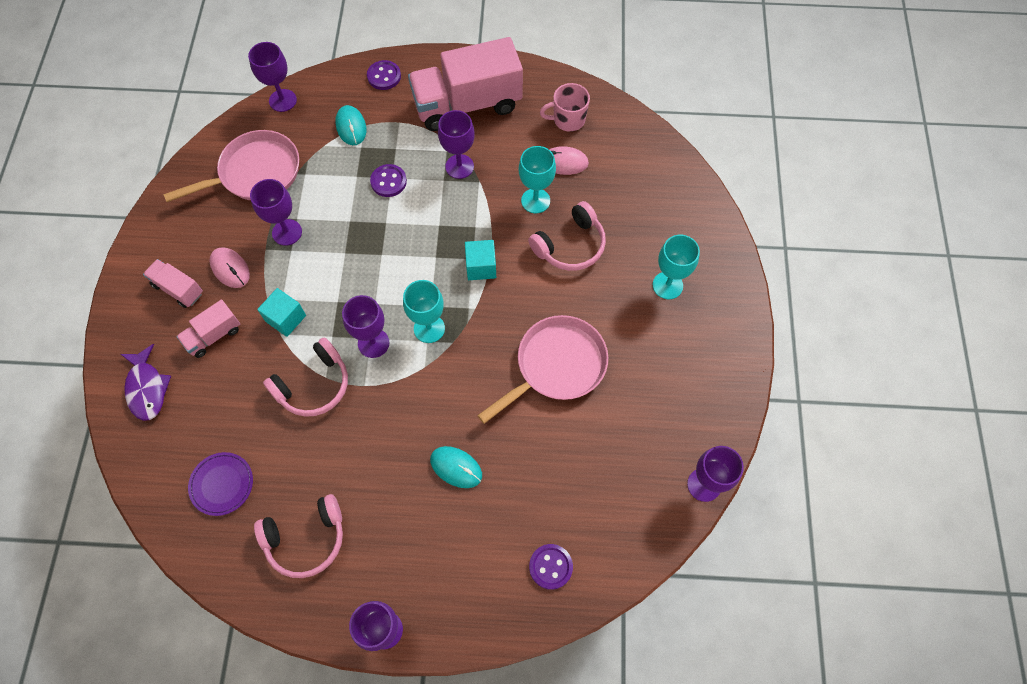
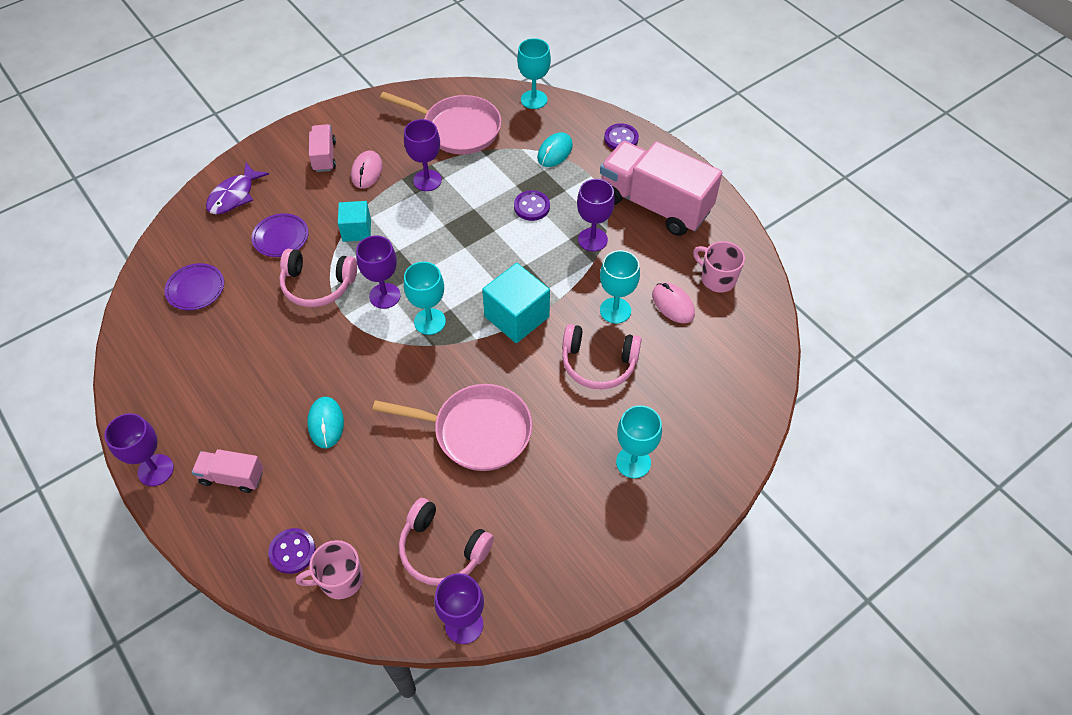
camera: 50 degrees right, 10 degrees down
(213, 335) = (306, 201): pink truck -> pink truck (232, 477)
(233, 380) = (281, 237): none -> purple plate
(283, 100) = (534, 99): purple goblet -> turquoise goblet
(306, 539) = (191, 368): pink headphones -> pink headphones (442, 549)
(481, 267) = (516, 317): turquoise cube -> turquoise cube, size x1.58
(602, 547) = (340, 579): none -> pink mug

